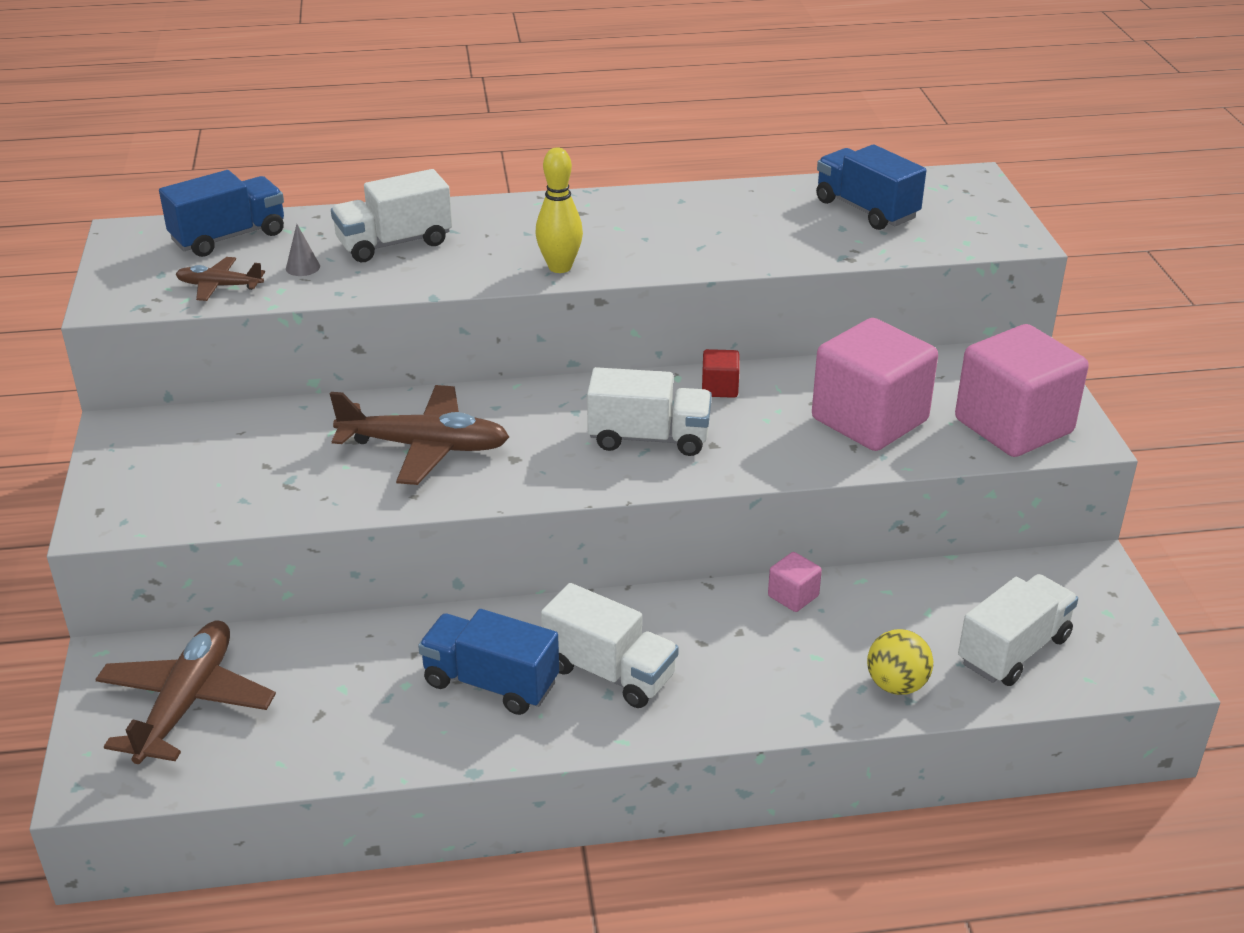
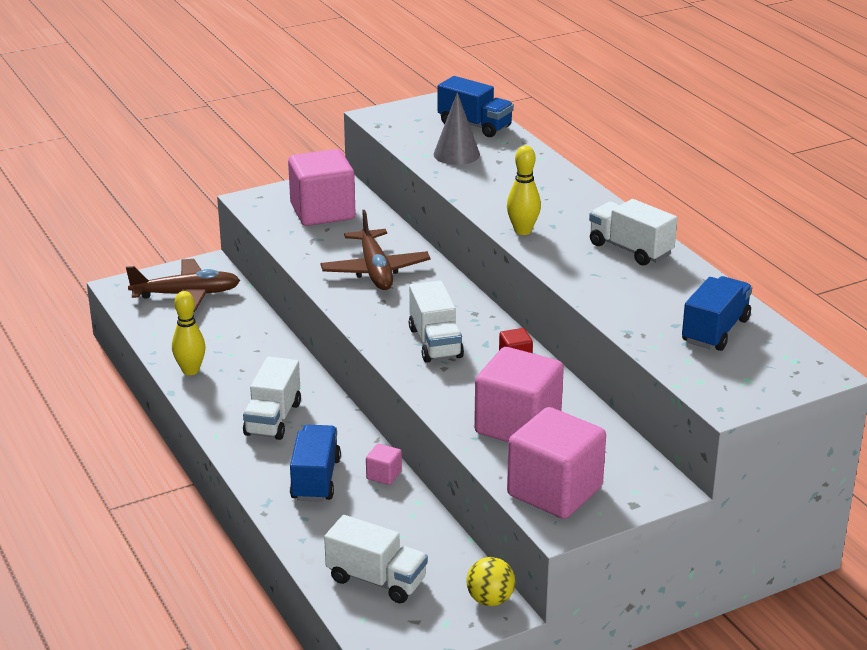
camera: 70 degrees right, 5 degrees down
(210, 459) = (322, 212): none -> pink cube
(219, 286) = (416, 138): brown plane -> none
(303, 267) = (456, 154): grey cone -> grey cone, size x2.05
(394, 243) = (509, 173): white truck -> white truck (630, 249)
(425, 738) = (190, 370): none -> yellow bowling pin
(491, 683) = (244, 381): blue truck -> blue truck (315, 479)
(896, 685) = (314, 532): yellow ball -> yellow ball (490, 600)

